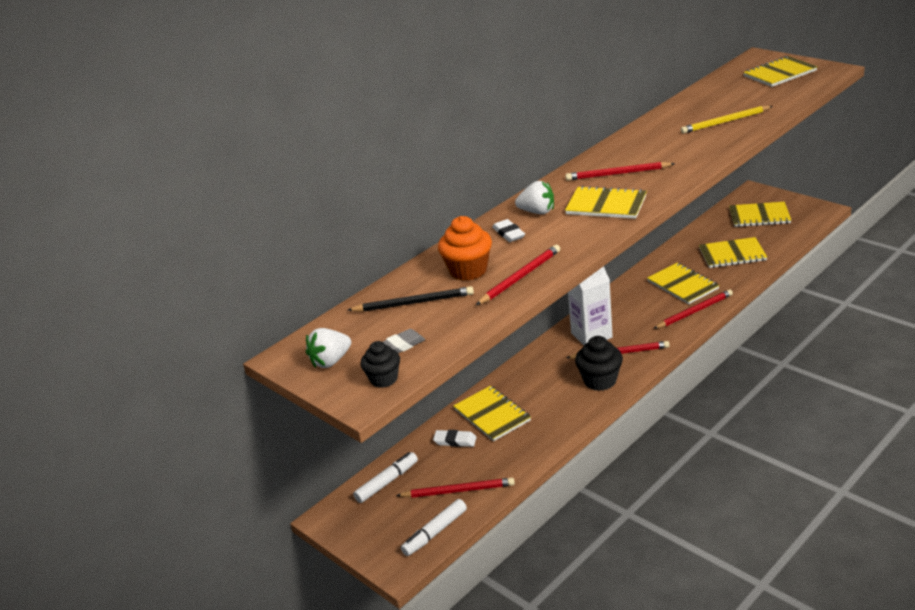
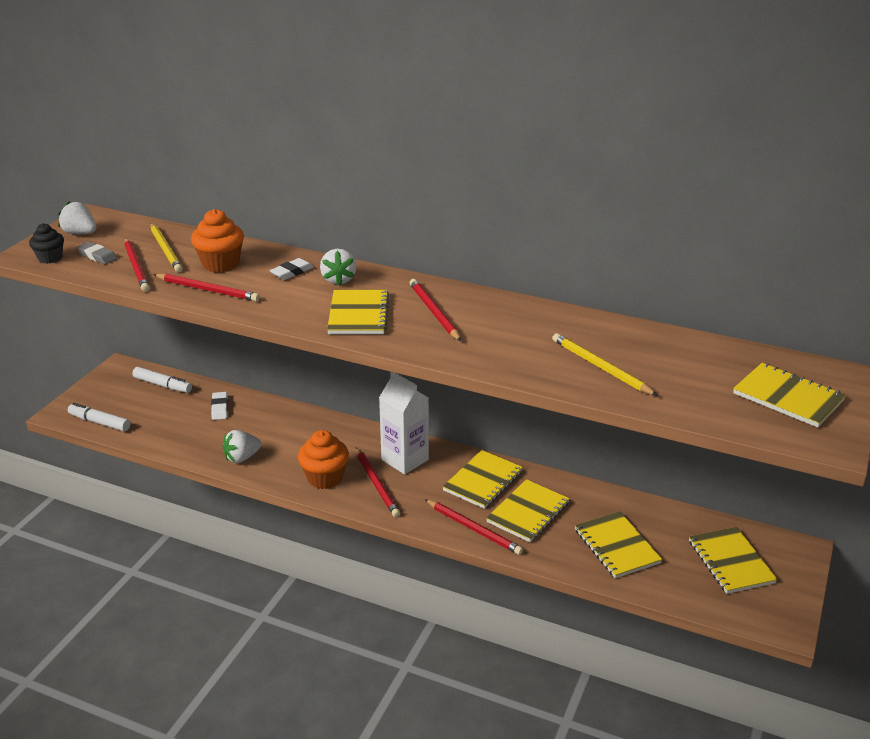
camera: 65 degrees right, 0 degrees up
(413, 303) = (166, 249): black pencil -> yellow pencil
(458, 490) = (152, 423): red pencil -> red pencil (136, 267)
(492, 415) = (259, 421): yellow notebook -> yellow notebook (483, 481)
(548, 429) = (242, 458): none -> white strawberry
(600, 380) = (325, 478): black cupcake -> orange cupcake

